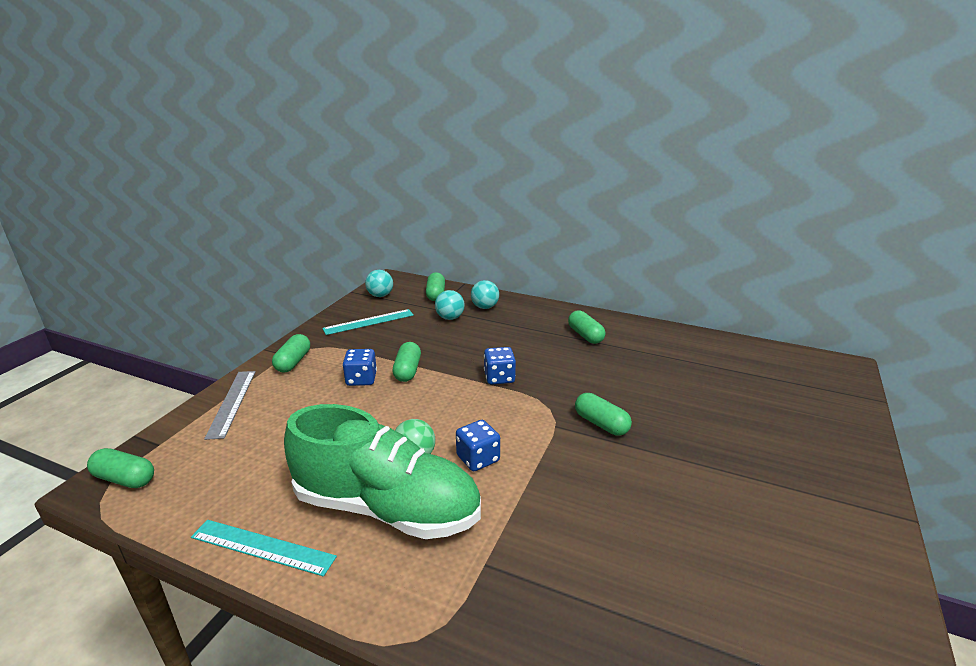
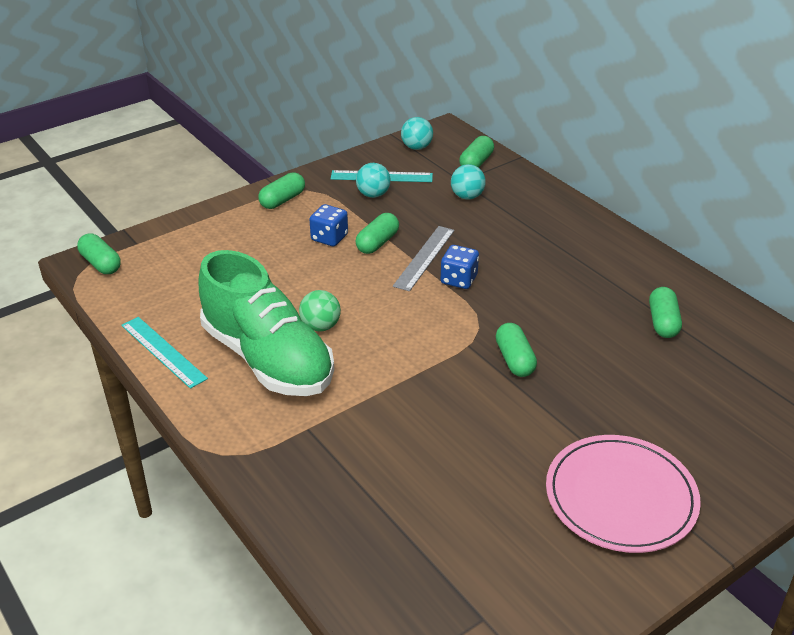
camera: 30 degrees right, 10 degrees up
(232, 403) = (209, 224): grey ruler -> grey ruler (424, 257)
(478, 459) = (371, 348): blue dice -> none
(485, 307) = (516, 194): turquoise ball -> turquoise ball (373, 195)
(585, 335) = (596, 263): green capsule -> green capsule (663, 322)
(790, 503) = (620, 497): none -> pink plate

